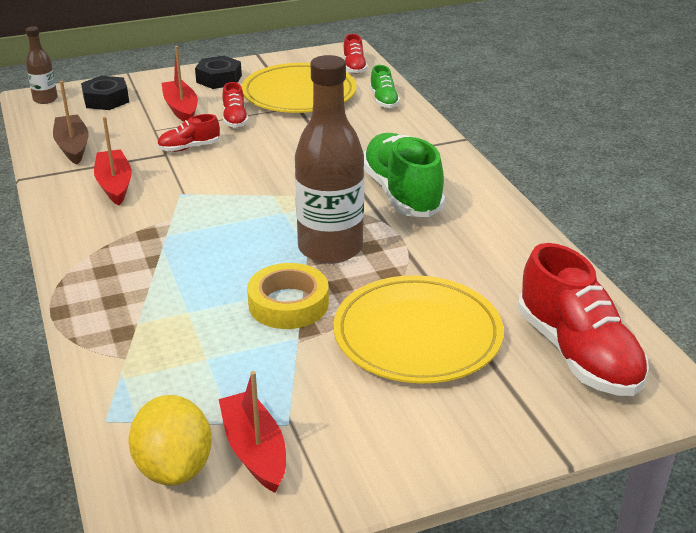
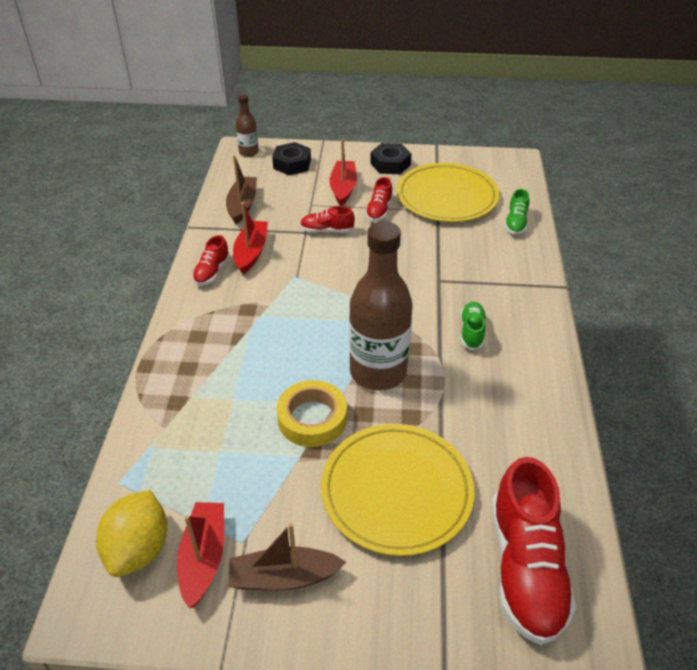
camera: 25 degrees right, 10 degrees up
(353, 437) = (283, 577): none -> brown boat
(354, 67) = (511, 179): red shoe -> red shoe (212, 272)
(401, 193) = (471, 332): green shoe -> green shoe, size x0.49

